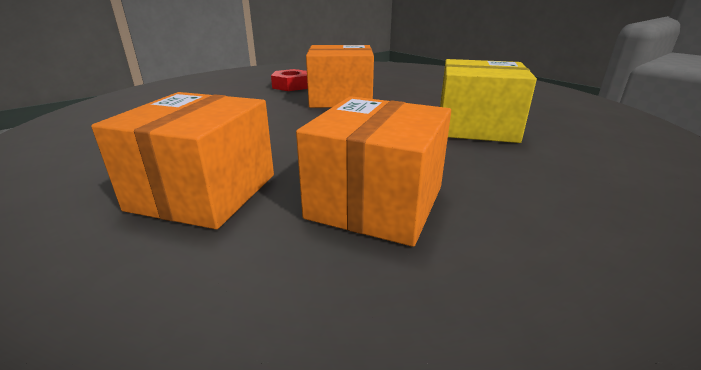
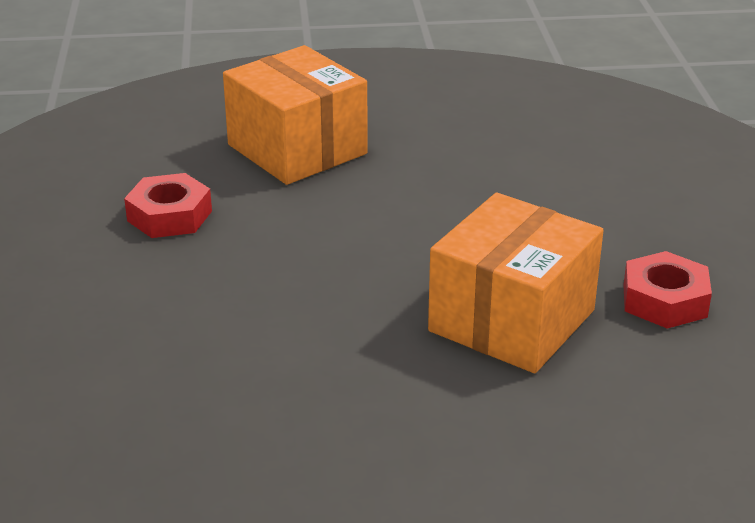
camera: 125 degrees right, 5 degrees up
(376, 202) = (169, 216): orange box -> red nut
(476, 127) = (229, 381): yellow box -> none

